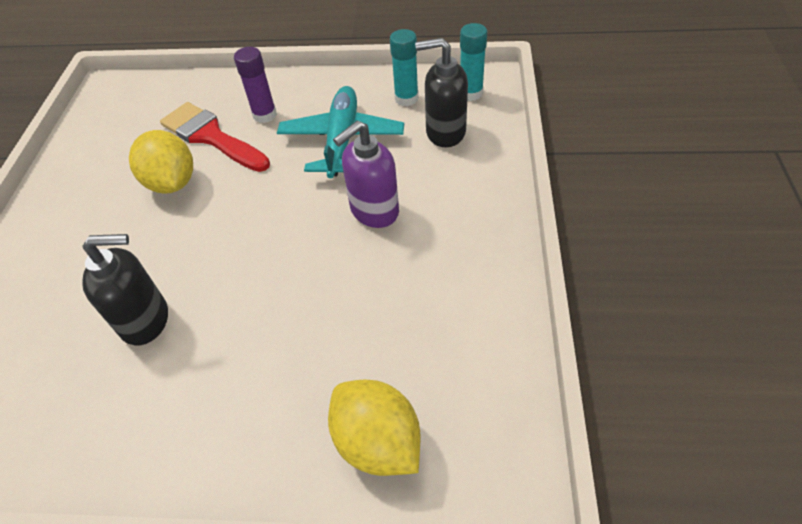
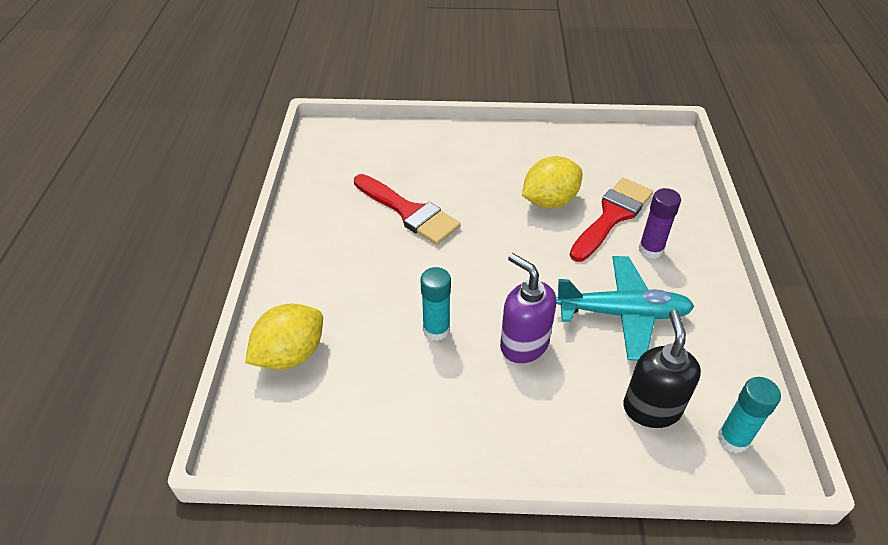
camera: 85 degrees right, 5 degrees down
(146, 320) = (409, 212): black soap dispenser -> red brush
(406, 98) = (705, 370): turquoise glue stick -> turquoise glue stick (436, 330)

